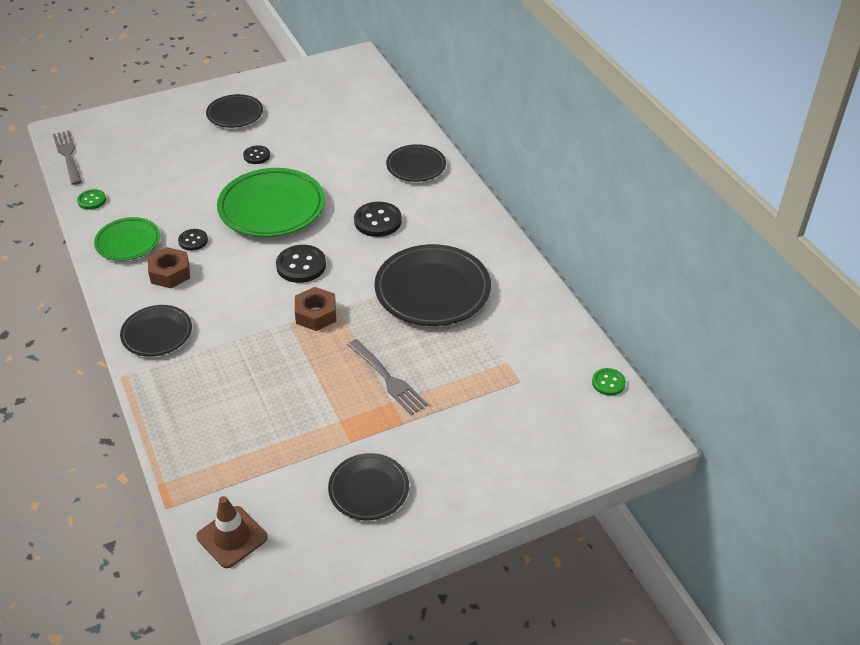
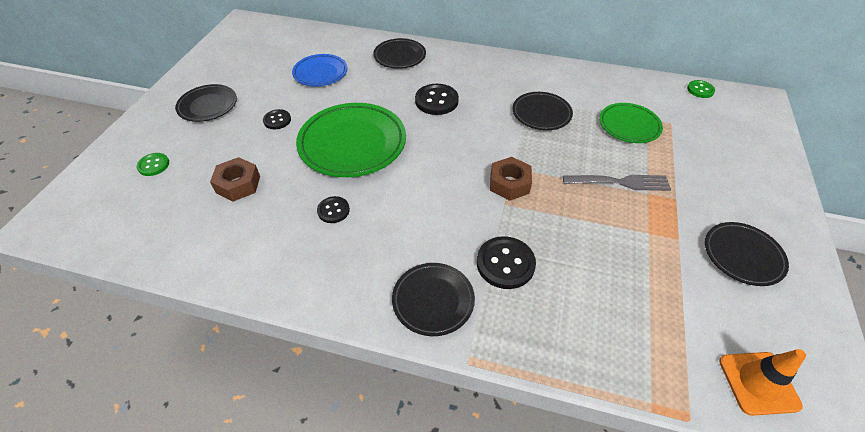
camera: 50 degrees left, 5 degrees up
(68, 155) = (86, 238): grey fork -> none
(92, 200) = (181, 253): green button -> green button (153, 165)
(128, 242) = (279, 257): green plate -> green plate (629, 126)
(170, 273) = (358, 248): brown nut -> brown nut (238, 184)
(232, 537) = (758, 383): brown traffic cone -> orange traffic cone
(301, 265) = (442, 163): black button -> black button (505, 264)
(338, 140) = (320, 73): none -> blue plate
(432, 290) = (541, 114): black plate -> black plate, size x0.59

